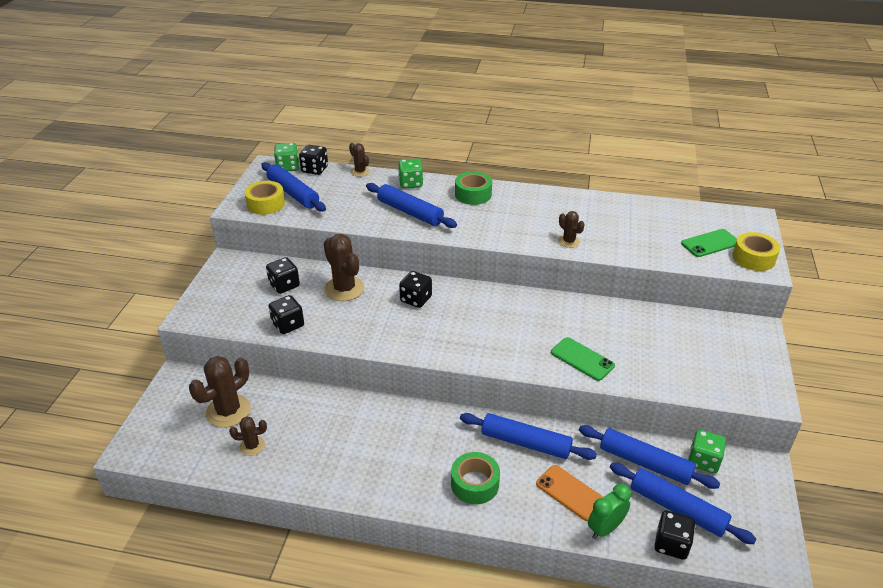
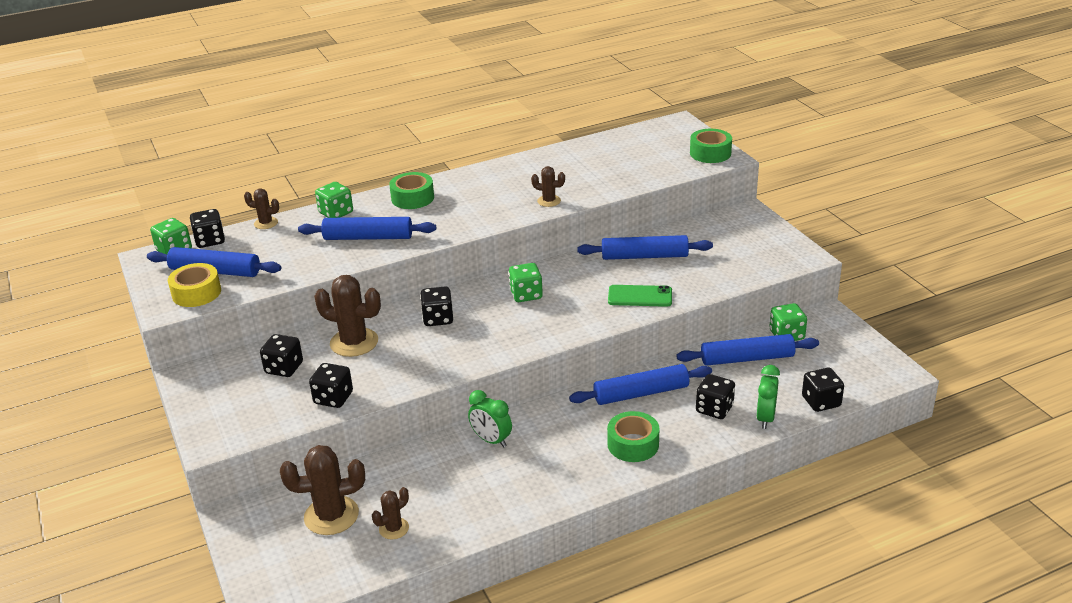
camera: 35 degrees left, 5 degrees down
(228, 411) = (331, 516): brown cactus -> brown cactus turned 75 degrees clockwise
(380, 416) = (491, 440): none -> green clock
(496, 312) = (526, 295): none -> green dice
(570, 493) = (714, 409): orange phone -> black dice
(677, 508) = (801, 376): blue rolling pin -> blue rolling pin (644, 256)
(710, 243) = (666, 156): green phone -> none
(753, 258) = (710, 153): yellow tape -> green tape

